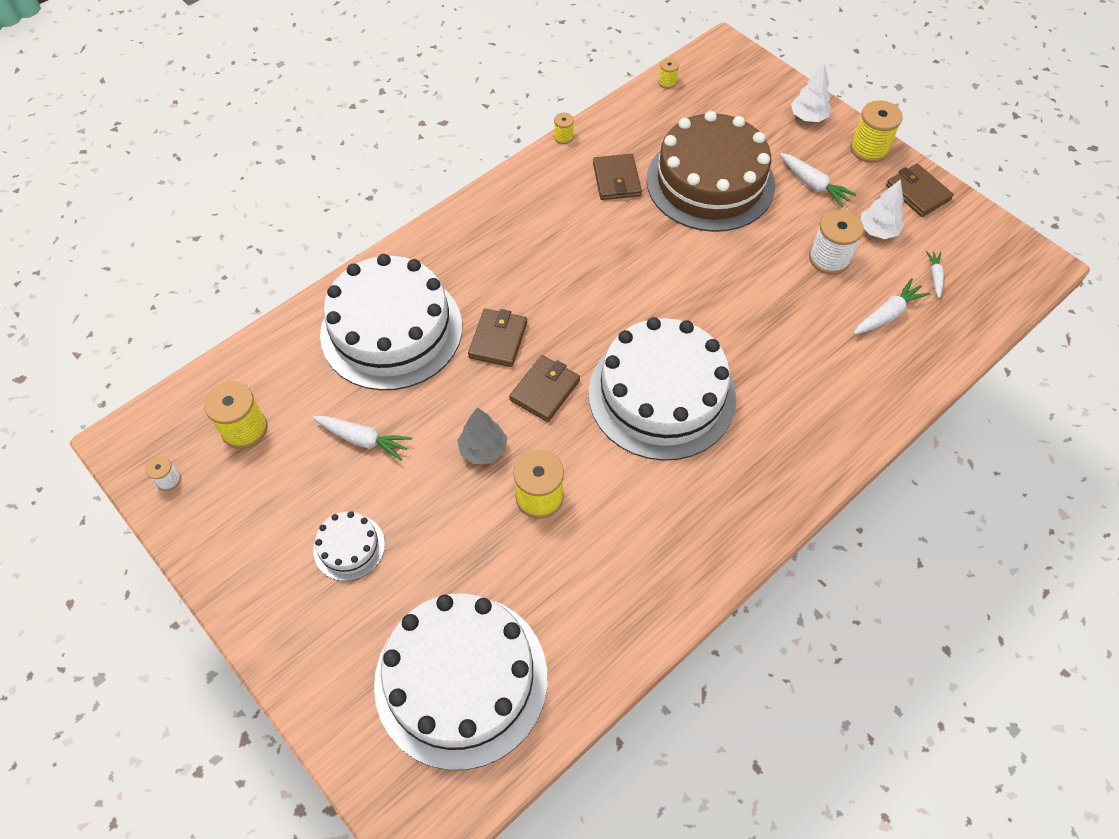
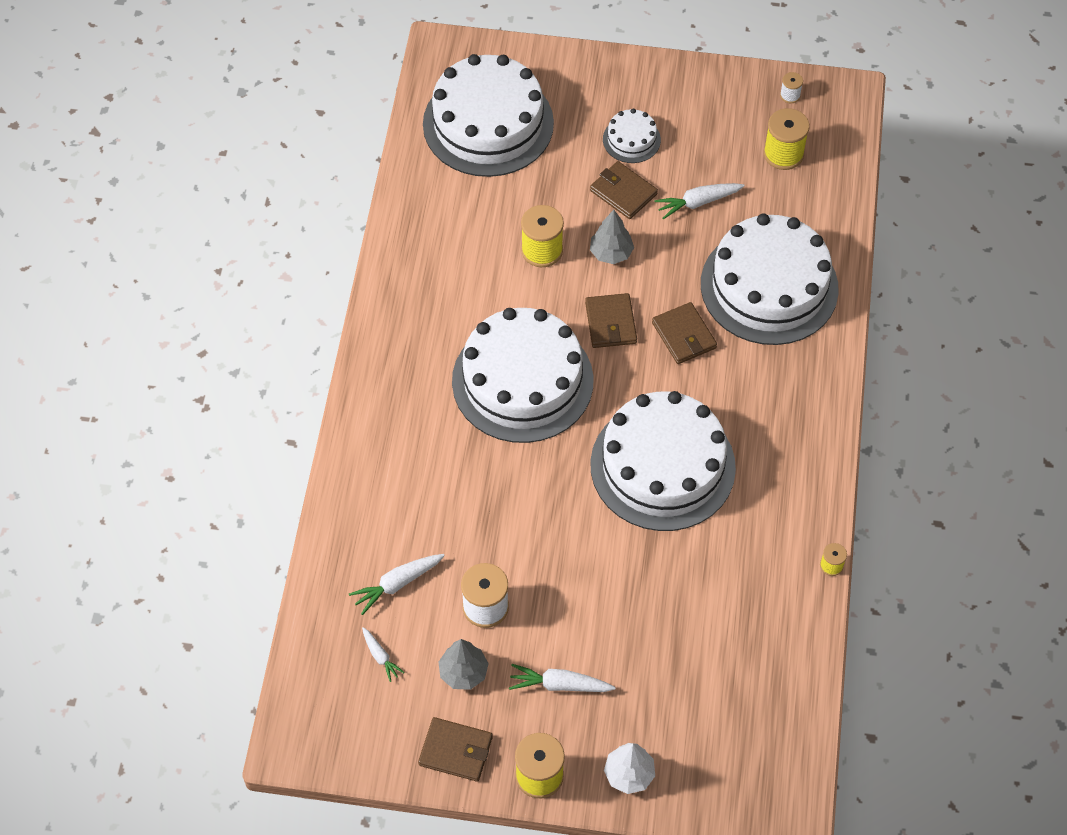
camera: 140 degrees right, 0 degrees up
(612, 262) = (662, 466): none -> white cake
(616, 179) = (739, 553): brown wallet -> brown wallet (623, 192)
(667, 82) = (804, 713): yellow spool -> none
(710, 182) = (655, 614): brown cake -> none
(878, 231) = (463, 672): white tree -> grey tree
(888, 314) = (397, 584): white carrot -> white carrot turned 45 degrees clockwise

